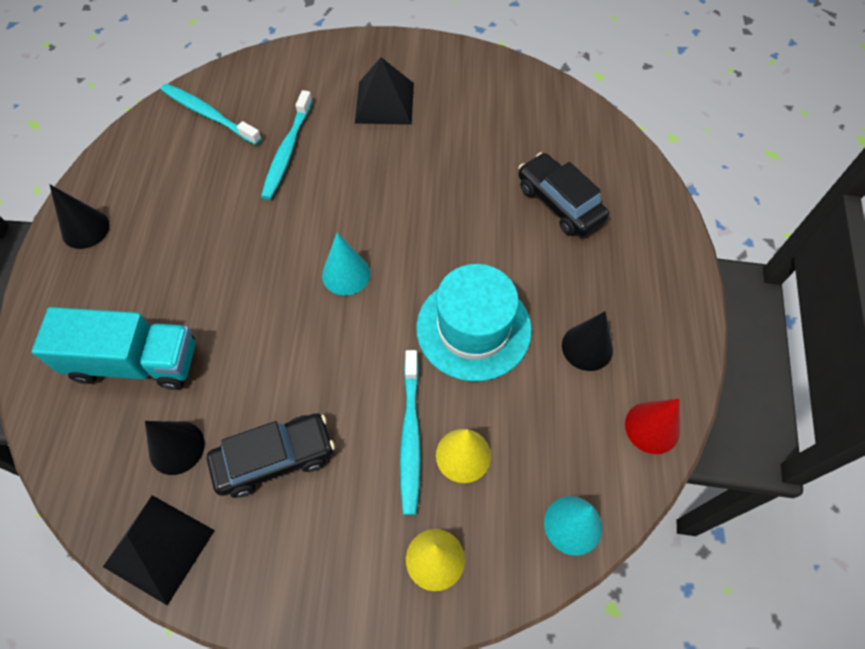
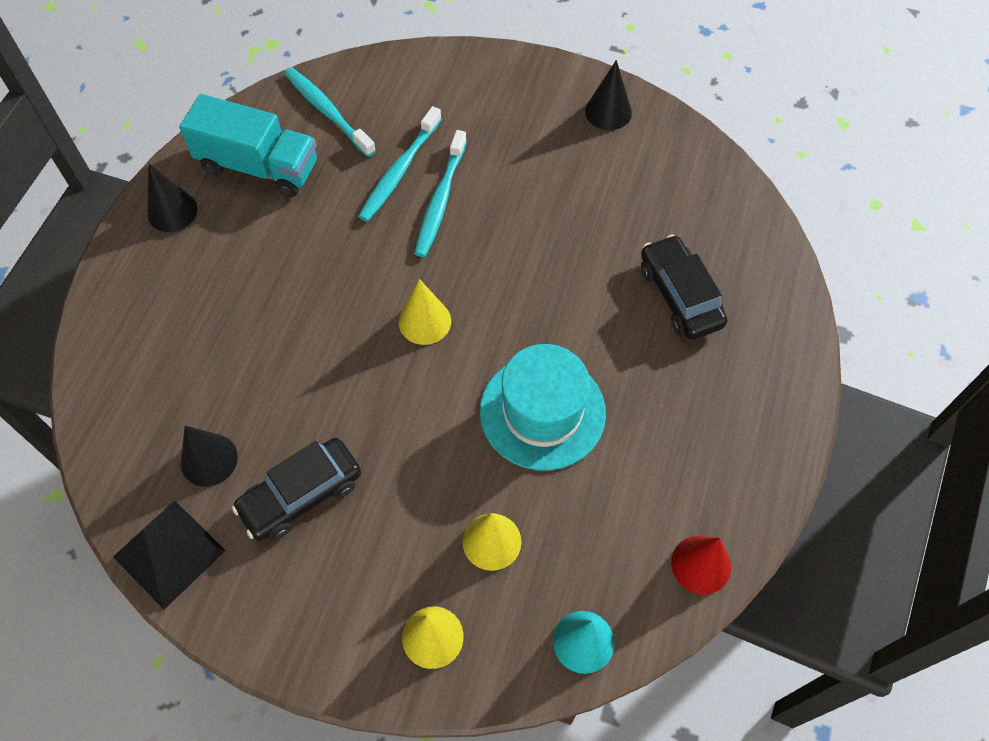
camera: 15 degrees right, 0 degrees up
(135, 362) = (189, 363): turquoise truck -> turquoise truck (259, 166)
(275, 458) = (301, 495): black car -> black car turned 150 degrees clockwise
(346, 274) = (424, 321): turquoise cone -> yellow cone
(384, 102) = (520, 137): black pyramid -> none
(410, 436) = (443, 508): turquoise toothbrush -> turquoise toothbrush (440, 200)
(587, 347) = (658, 462): black cone -> black cone (608, 112)

